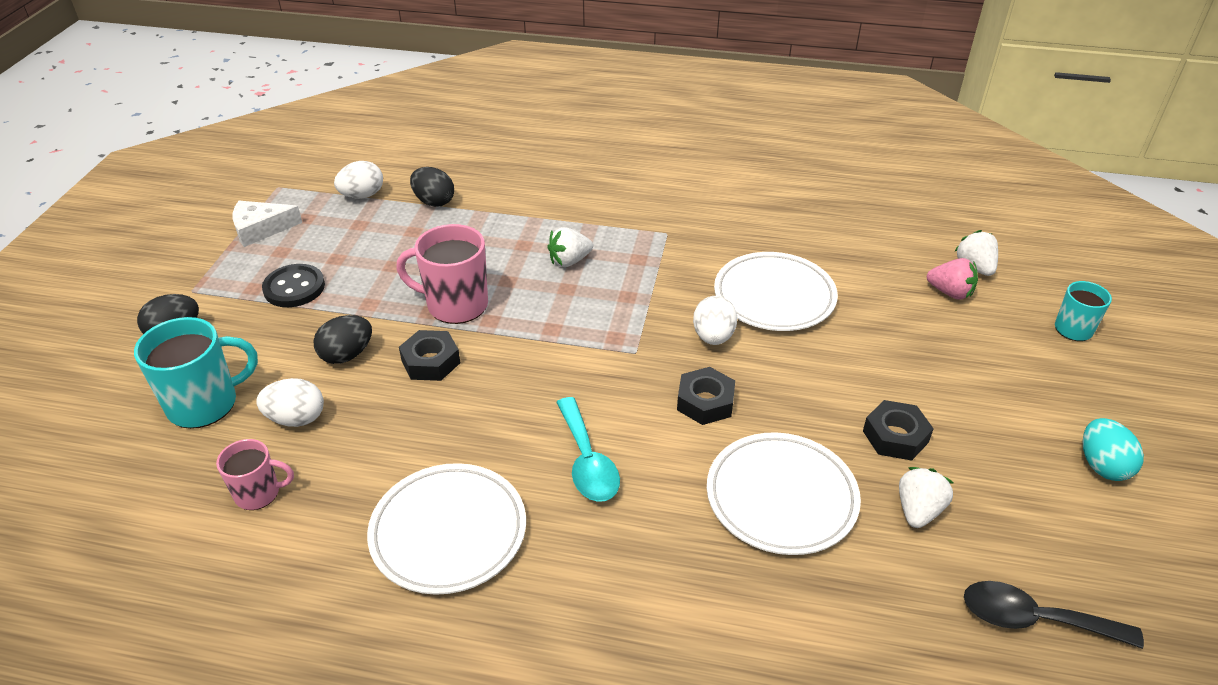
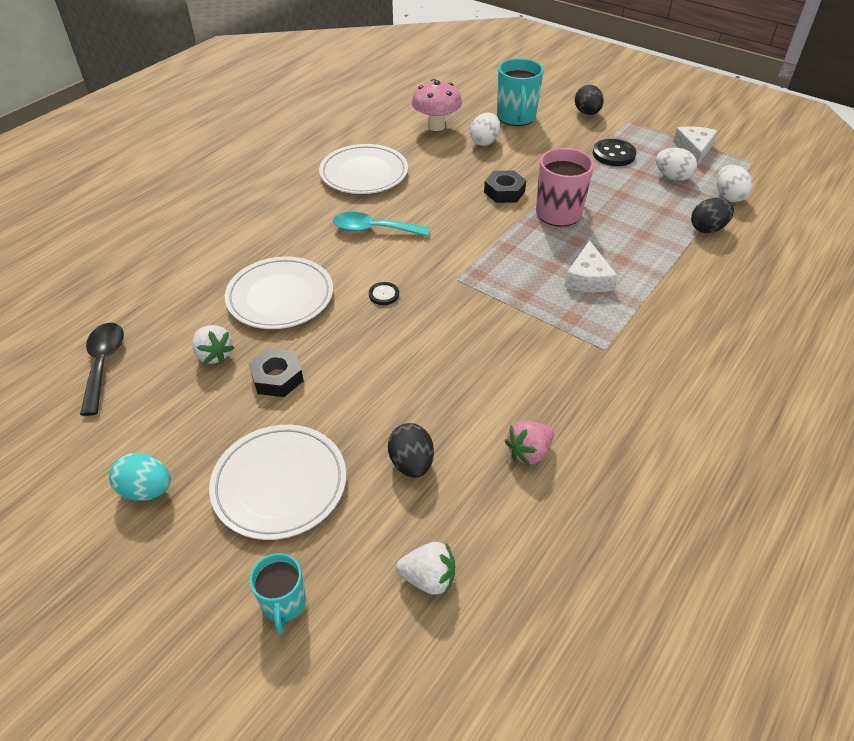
camera: 115 degrees right, 5 degrees up
(259, 493) = (436, 126): pink mug -> pink mushroom
(347, 355) = (530, 164): black egg -> black egg (411, 463)
(569, 261) = (588, 278): white strawberry -> white cheese
(705, 402) = (384, 294): black nut -> black button
(713, 337) = (447, 324): white egg -> white egg (672, 177)
(774, 296) = (475, 383): white plate -> white plate (279, 484)
(950, 292) = (403, 524): pink strawberry -> pink strawberry (529, 452)
(1034, 619) = (103, 364): black spoon -> black spoon turned 45 degrees counterclockwise

